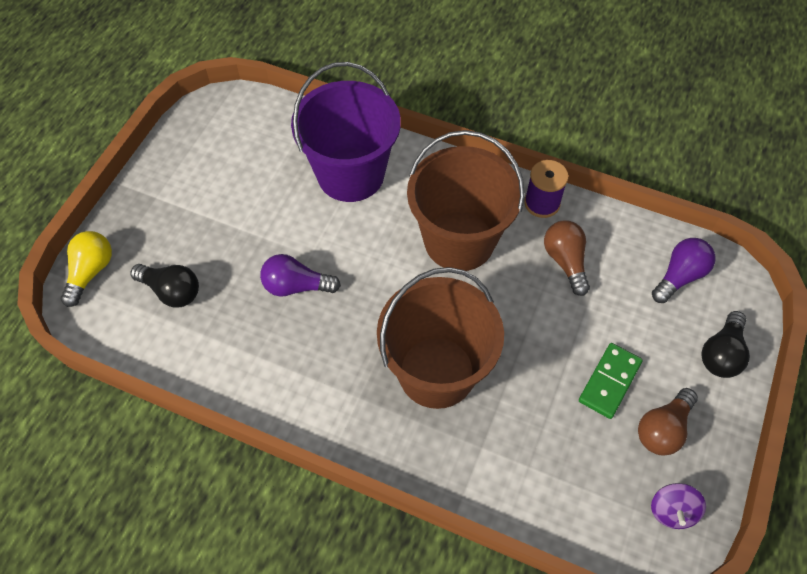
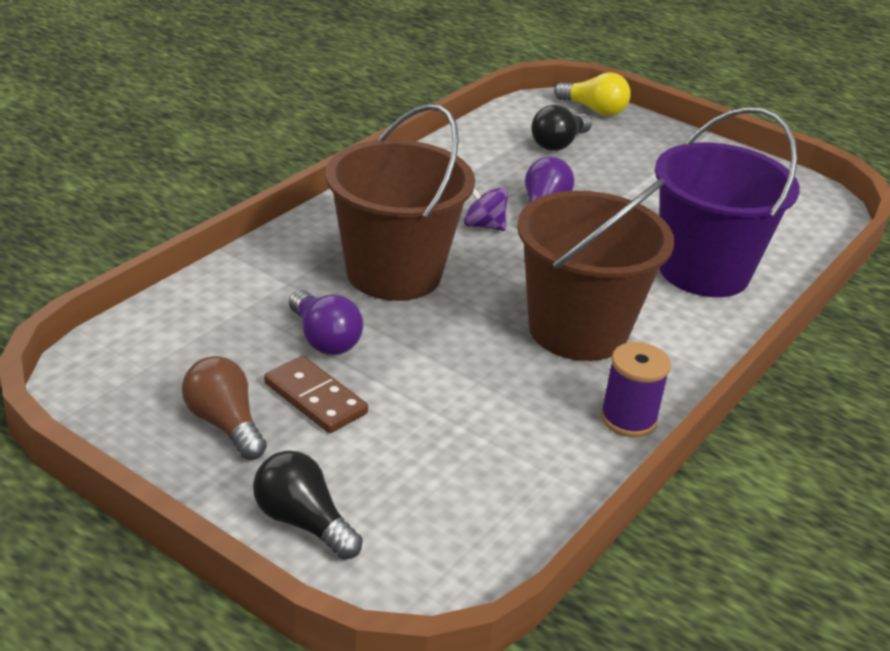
camera: 100 degrees right, 25 degrees down
(565, 261) = (518, 413): brown light bulb -> none
(609, 382) = (315, 398): green domino -> brown domino
(672, 511) = (119, 397): purple spinning top -> purple spinning top (483, 225)
(679, 276) = (455, 524): purple light bulb -> purple light bulb (324, 339)

